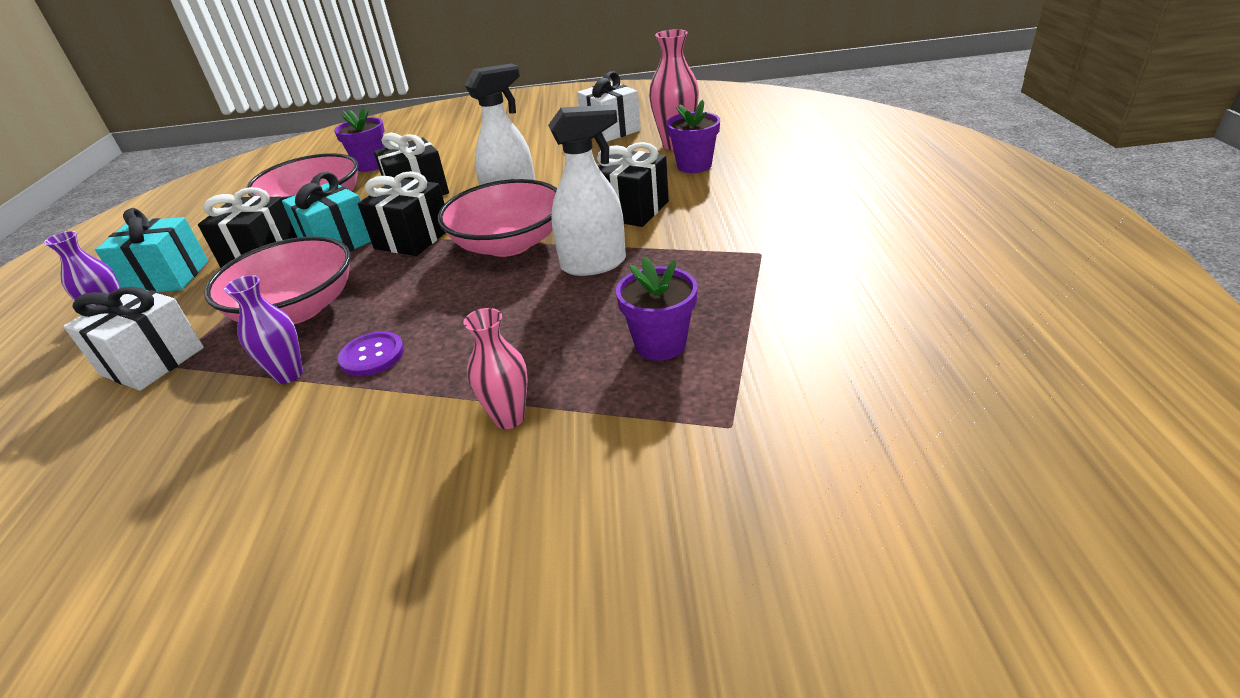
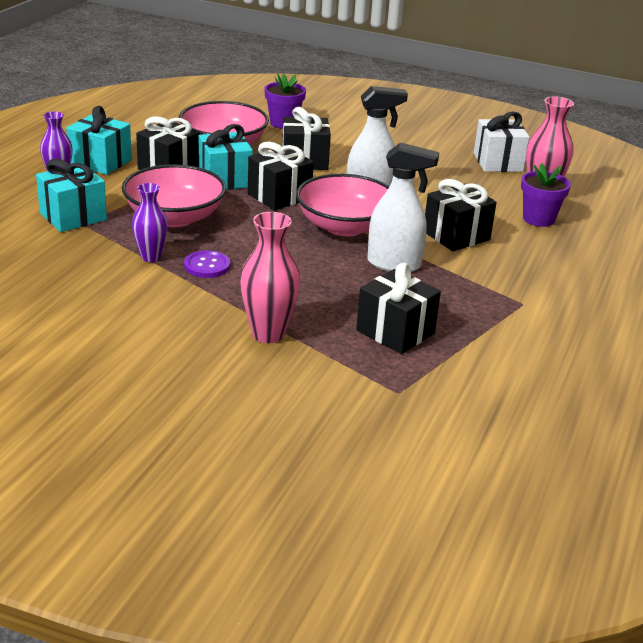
camera: 20 degrees right, 5 degrees down
(153, 361) = (73, 217): white gift -> turquoise gift
(509, 418) = (268, 334): pink vase -> pink vase, size x1.50
(660, 344) = (395, 332): purple flower pot -> black gift

